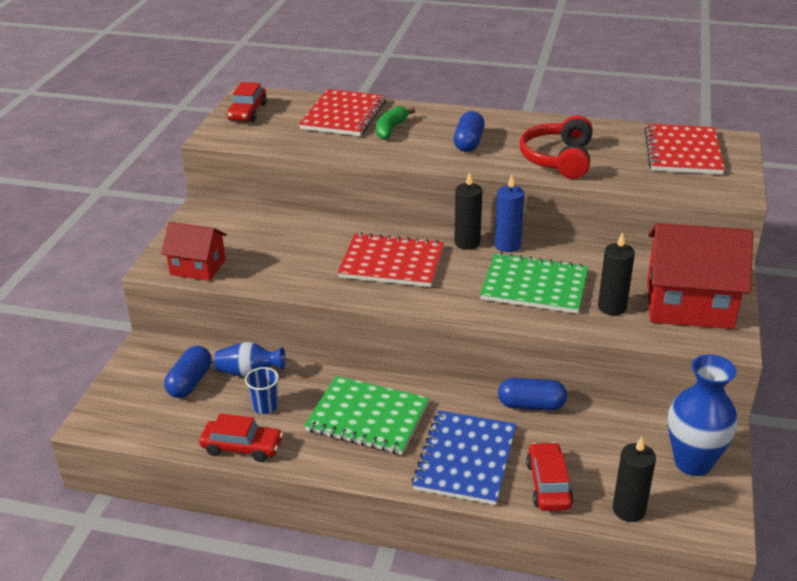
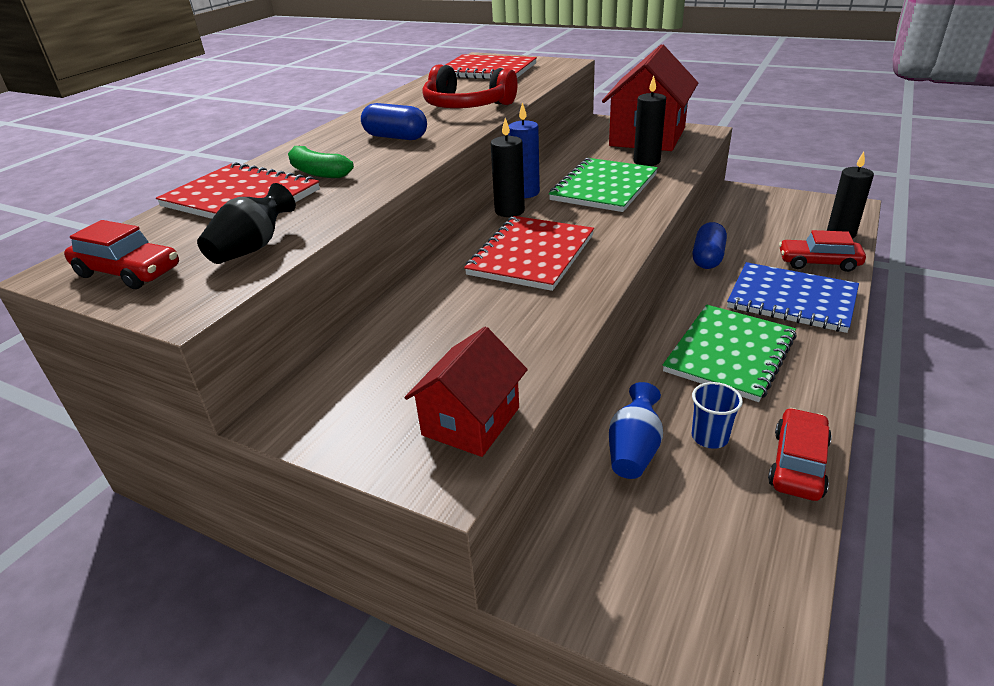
camera: 75 degrees left, 0 degrees up
(190, 382) = (650, 519): blue capsule -> none
(276, 137) = (253, 248): none -> black vase
(692, 462) = (778, 204): blue vase -> none

